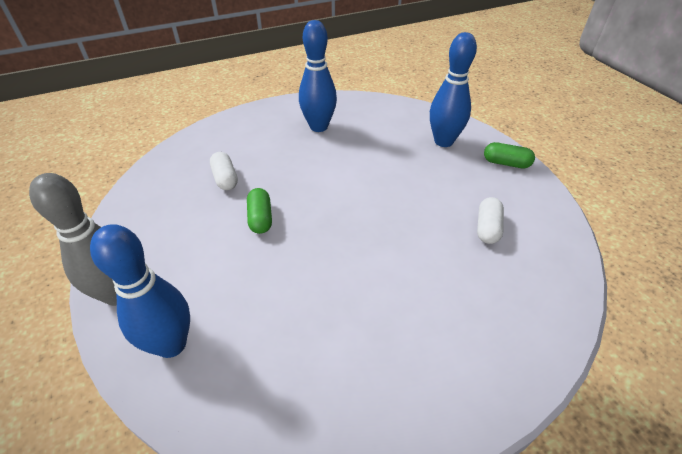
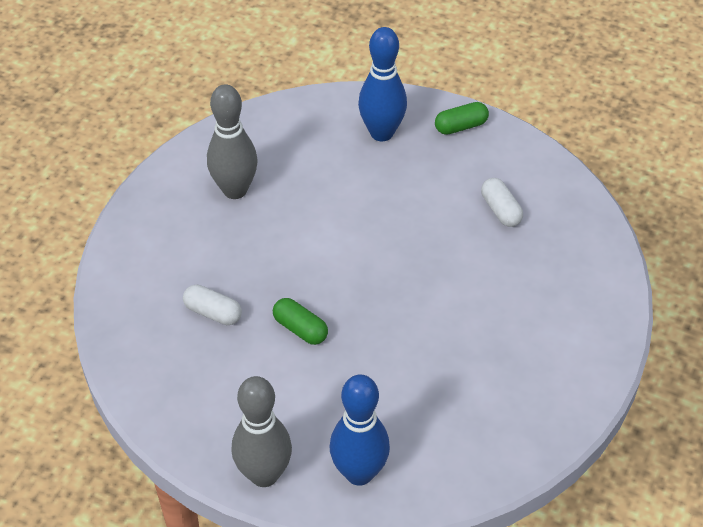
camera: 40 degrees left, 5 degrees up
(318, 127) = (235, 190): blue bowling pin -> grey bowling pin

